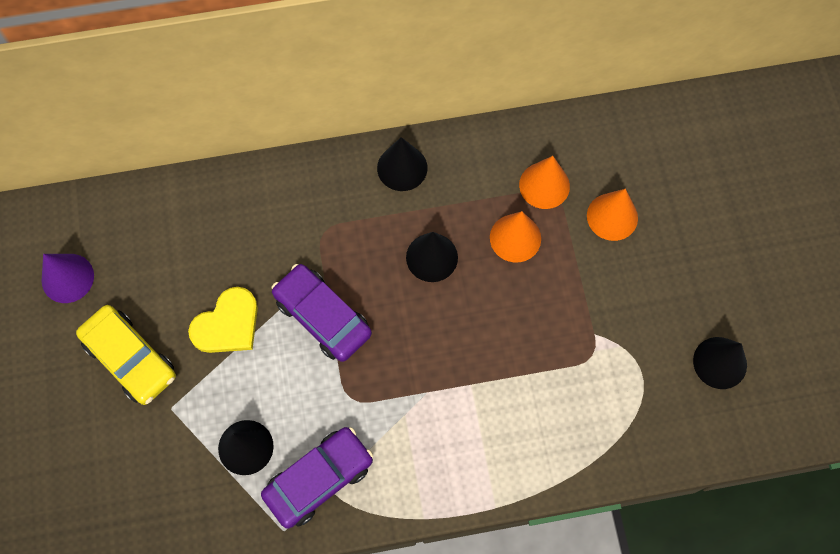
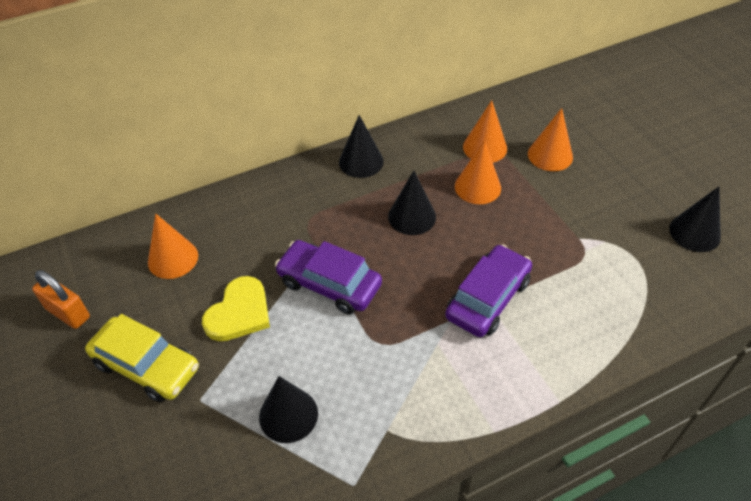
camera: 15 degrees left, 20 degrees down
(67, 278) = (68, 313): purple cone -> orange padlock
(177, 241) = (173, 258): none -> orange cone
(319, 479) = (374, 424): purple car -> purple car (487, 298)

